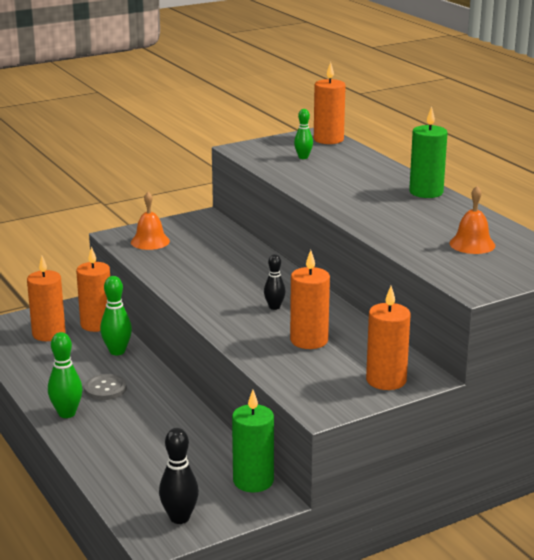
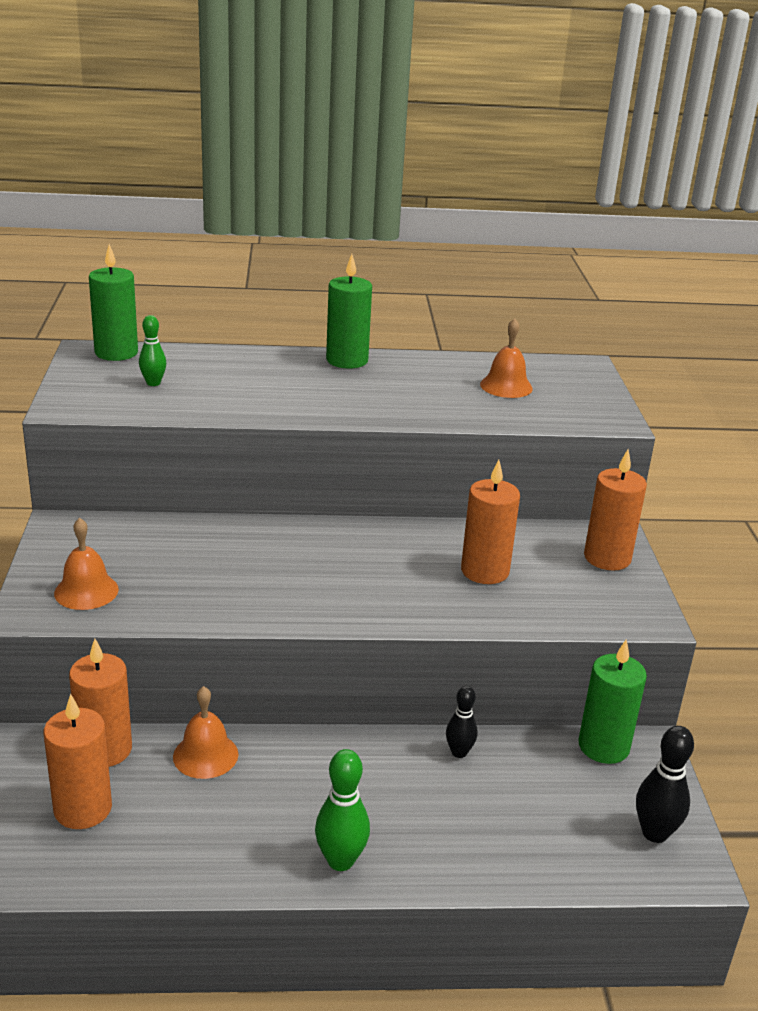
camera: 65 degrees left, 5 degrees up
(105, 389) = (301, 800): grey button -> none
(117, 351) = (205, 755): green bowling pin -> orange bell
(274, 307) = (382, 564): black bowling pin -> black bowling pin (459, 752)
(328, 139) = (116, 353): orange candle -> green candle

